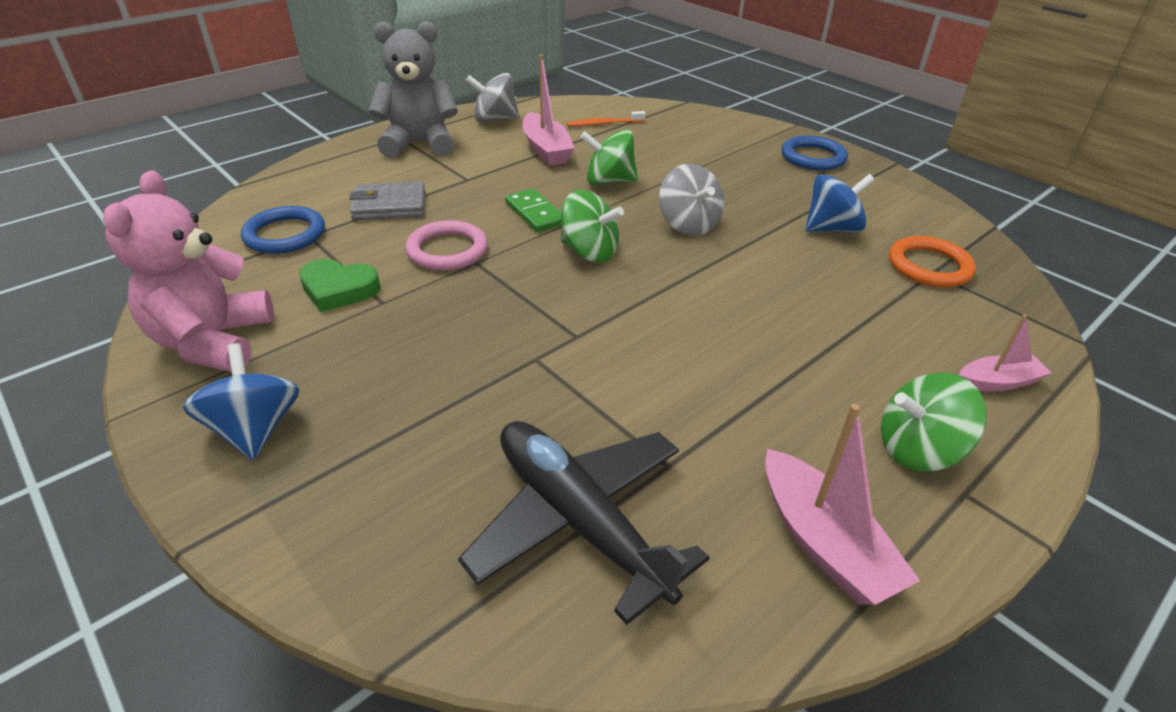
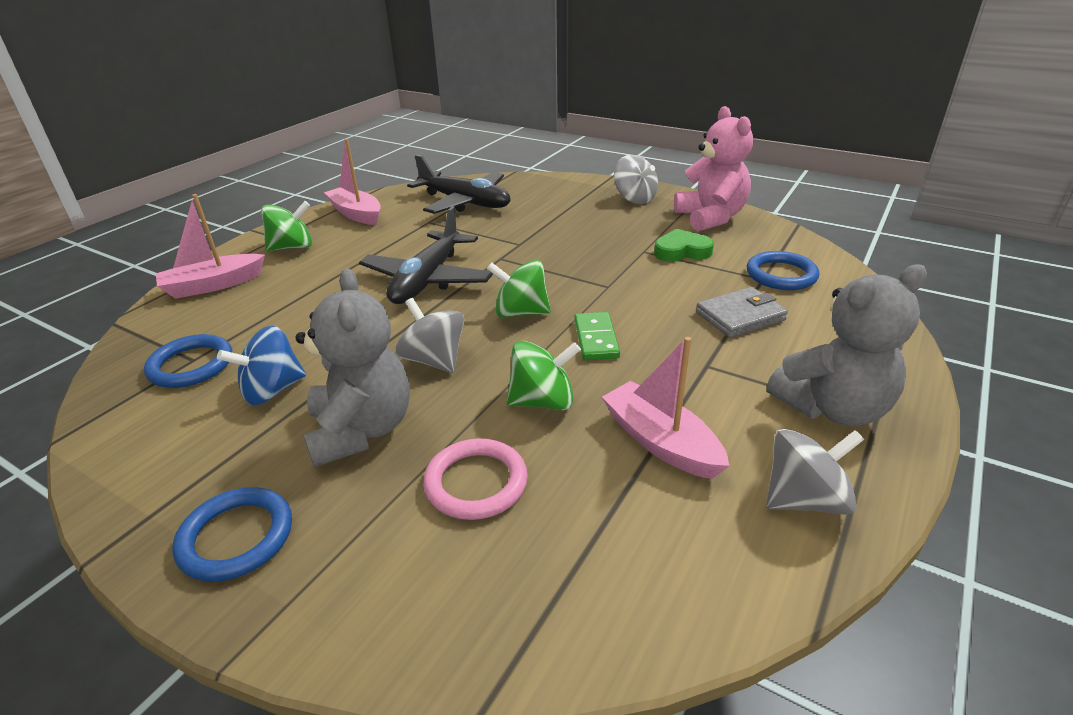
camera: 165 degrees right, 5 degrees down
(255, 429) = (634, 199): blue spinning top -> grey spinning top
(447, 250) = (640, 290): pink ring -> pink ring (476, 483)
(535, 213) = (596, 339): green domino -> green domino turned 45 degrees clockwise
(604, 124) = (618, 542): orange toothbrush -> none
(684, 320) = (427, 280): none -> black plane
(748, 190) = (361, 430): none -> grey teddy bear
(929, 266) = (191, 365): orange ring -> blue ring
(997, 382) = (213, 285): pink boat -> pink boat, size x1.60

